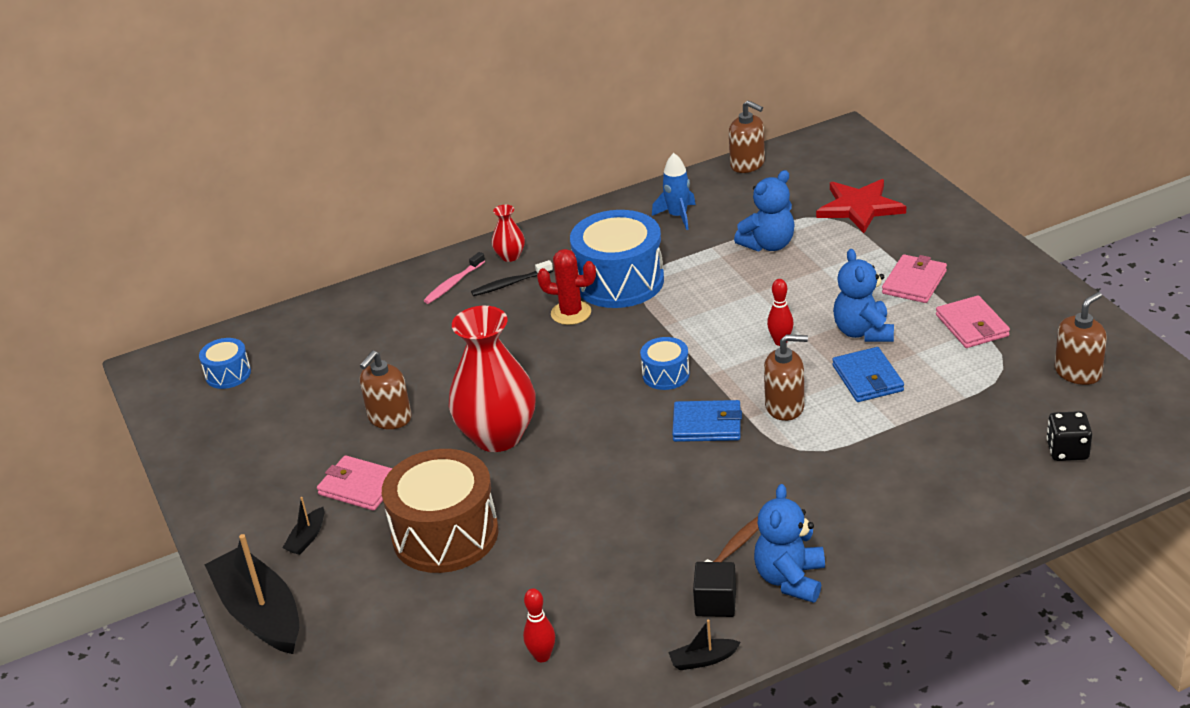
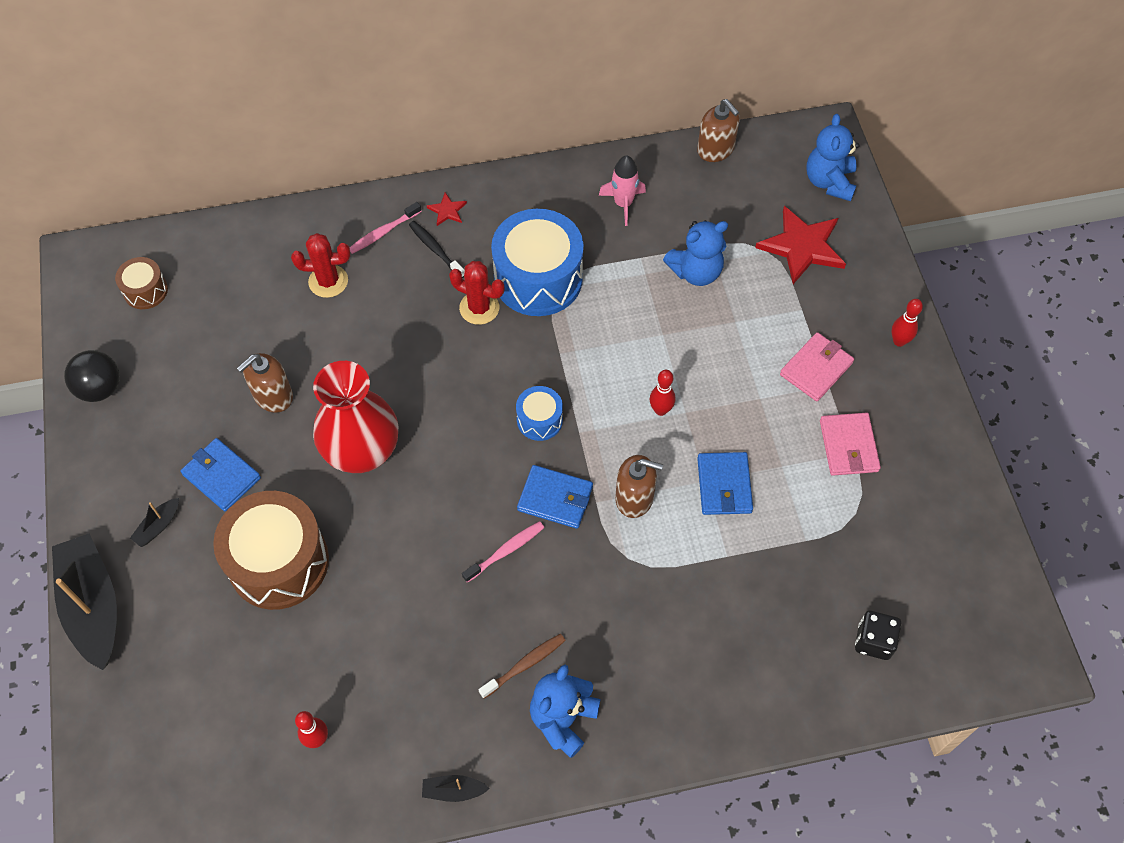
camera: 10 degrees right, 25 degrees up
(207, 453) = (100, 388): none -> black ball
(228, 374) = (145, 291): blue drum -> brown drum
(360, 486) = (221, 476): pink wallet -> blue wallet
(412, 328) = (328, 281): none -> red cactus
(510, 256) = (447, 210): red vase -> red star
(510, 284) = (435, 249): black toothbrush -> black toothbrush turned 60 degrees clockwise
(675, 472) = (506, 551): none -> pink toothbrush
(677, 216) = (623, 204): blue rocket -> pink rocket
(715, 603) = (487, 726): black cube -> none
(863, 332) = (742, 421): blue teddy bear -> blue teddy bear (829, 182)
(981, 248) = (899, 341): none -> red bowling pin
(1078, 372) = (924, 542): brown soap dispenser -> none

